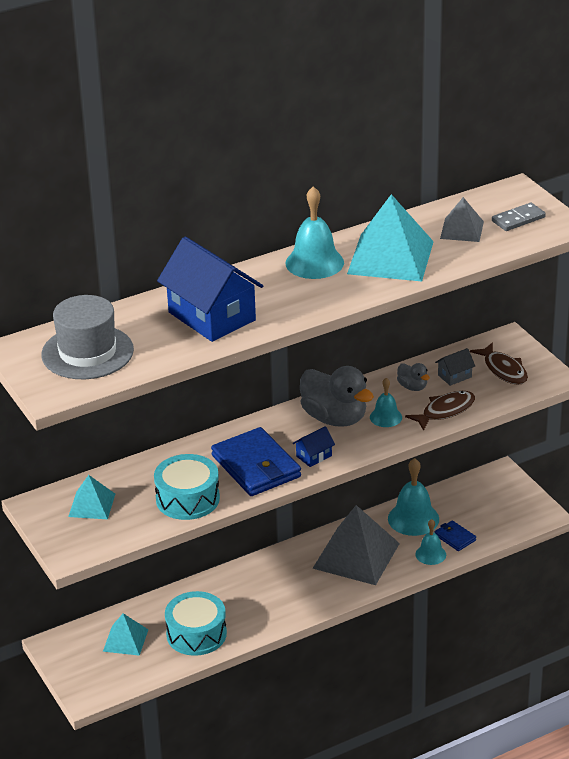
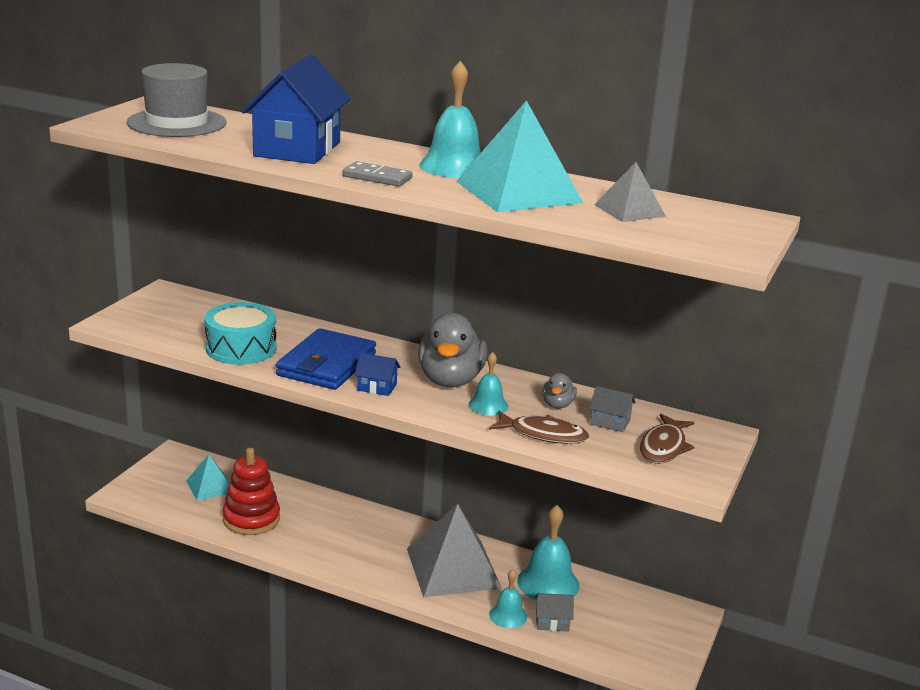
camera: 50 degrees right, 10 degrees down
(92, 505) = (188, 312): turquoise pyramid -> none
(196, 634) = (251, 519): turquoise drum -> red stacking toy
(455, 537) = (552, 622): blue wallet -> grey house
(518, 219) = (703, 230): grey domino -> grey domino (377, 177)

